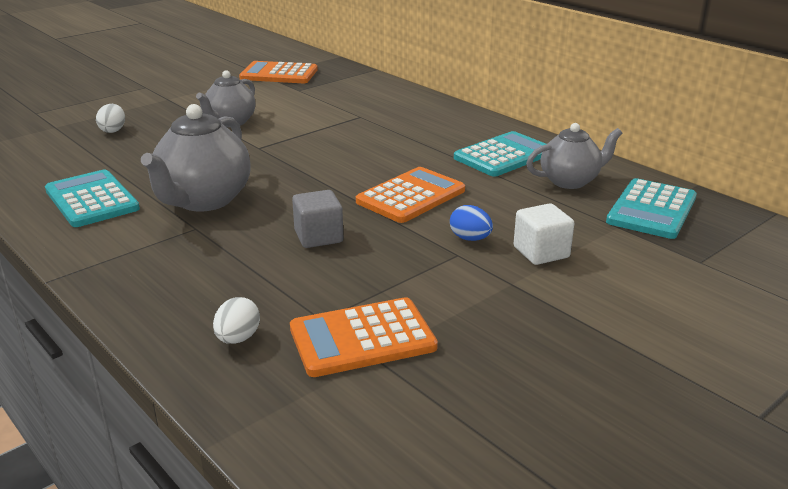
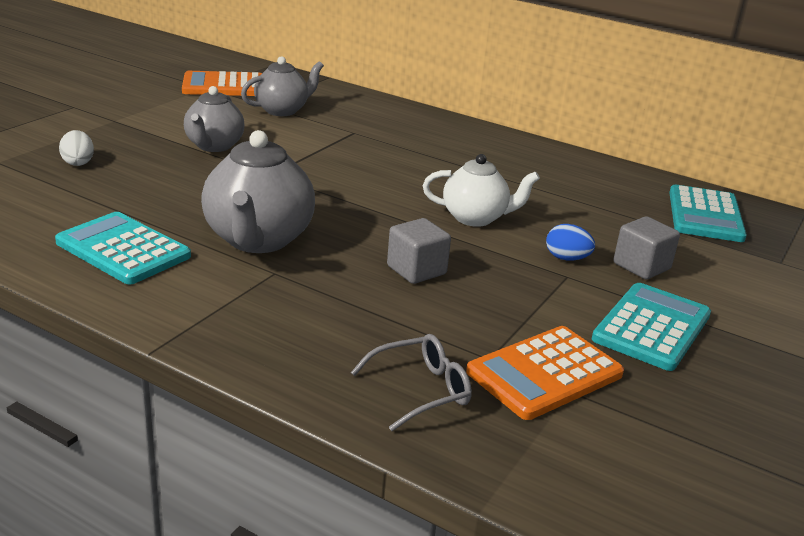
camera: 20 degrees left, 0 degrees up
(238, 338) = (421, 390): white egg -> grey glasses
(411, 196) = (475, 218): orange calculator -> white teapot
(503, 155) = (532, 168): turquoise calculator -> turquoise calculator (651, 327)
(541, 252) = (641, 266): white cube -> grey cube
(570, 181) = (613, 191): grey teapot -> grey teapot (282, 110)

